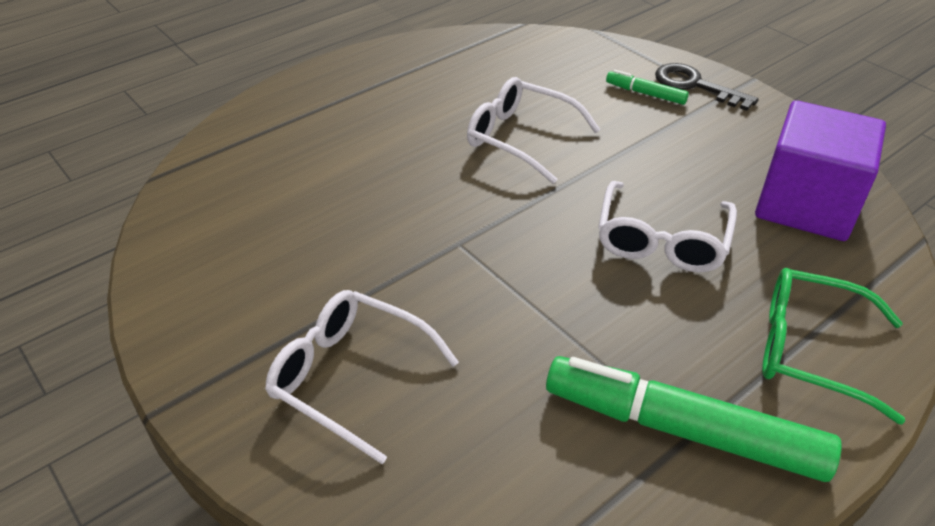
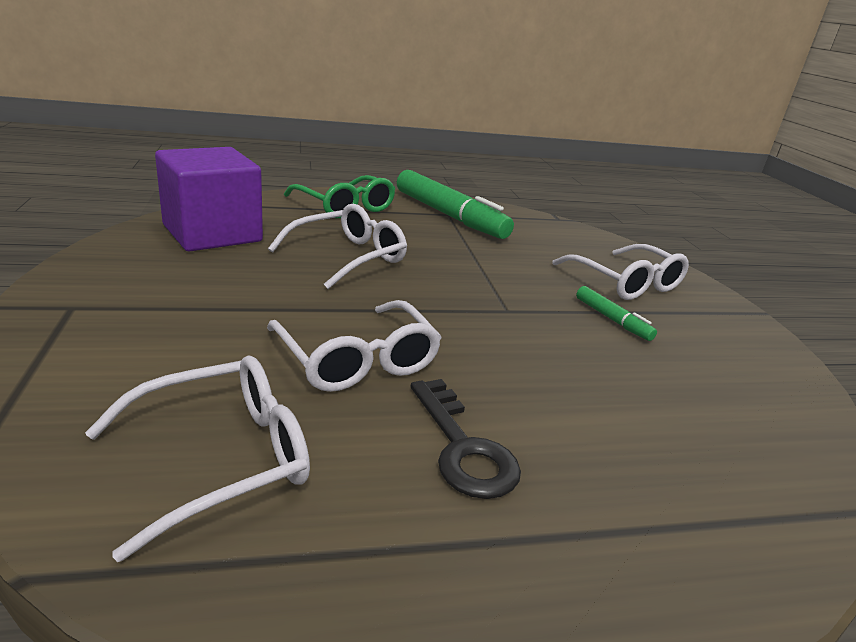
camera: 155 degrees left, 15 degrees down
(517, 68) = (223, 458): none -> white glasses
(646, 94) = (138, 343): green marker -> green marker (612, 319)
(695, 86) = (68, 327): black key -> black key (463, 448)

